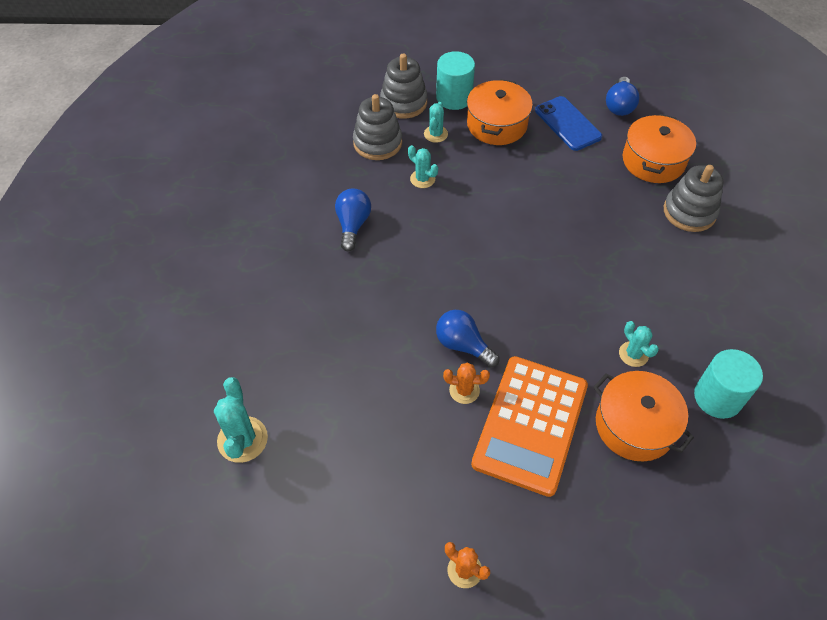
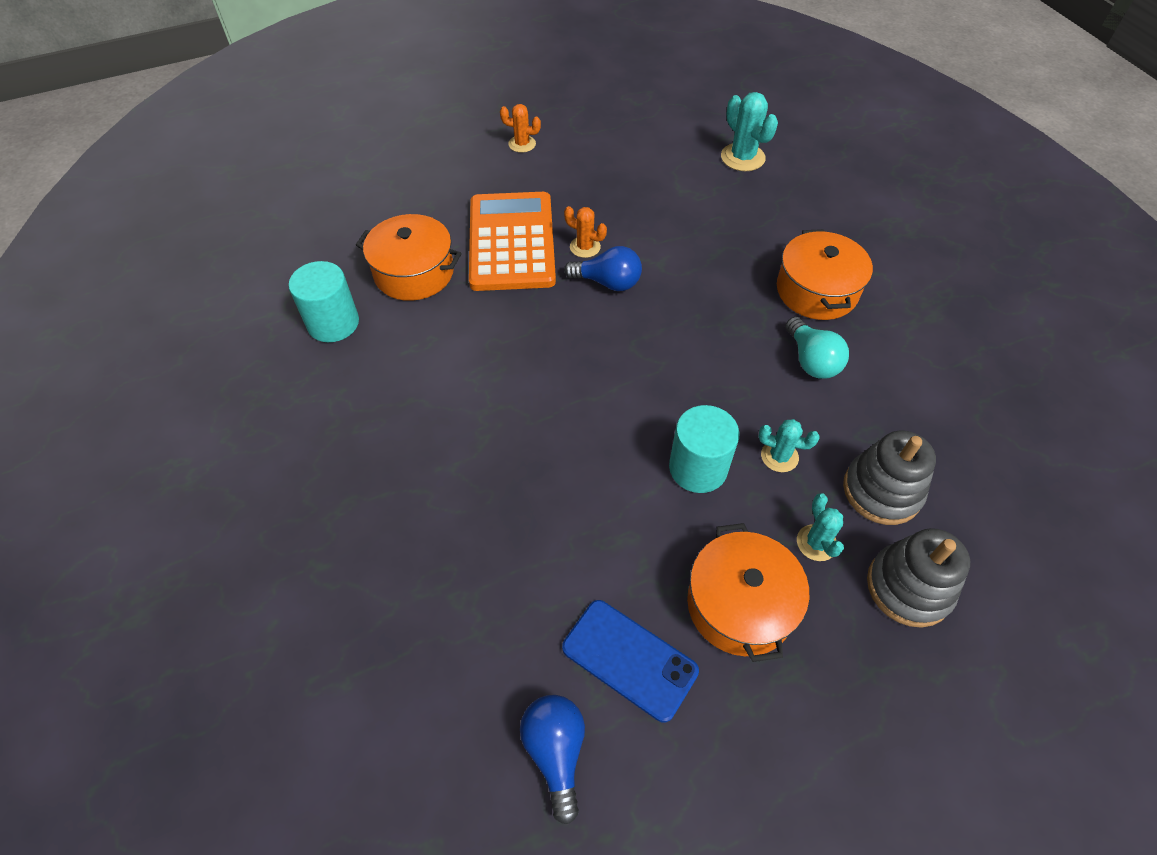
camera: 155 degrees right, 0 degrees up
(353, 225) = (811, 360): blue light bulb -> turquoise light bulb
(454, 98) = (842, 636): turquoise cylinder -> turquoise cylinder (698, 468)
(464, 390) = (585, 247): orange cactus -> orange cactus turned 45 degrees clockwise
(633, 354) = (429, 334): turquoise cactus -> none
(653, 161) = (464, 634): orange pot -> orange pot (816, 291)
(689, 212) = (391, 552): grey stacking toy -> none

